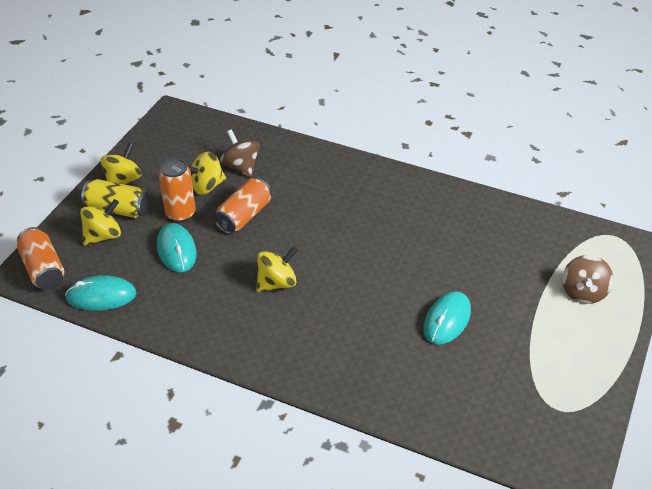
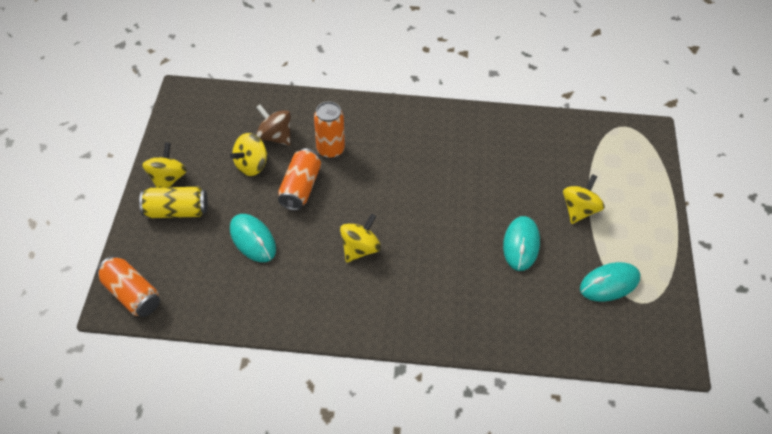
camera: 20 degrees left, 10 degrees up
(101, 296) = (202, 306): turquoise mouse -> turquoise mouse (609, 283)
(103, 236) = (175, 243): yellow spinning top -> yellow spinning top (579, 210)
(180, 214) = (240, 200): orange can -> orange can (330, 150)
(583, 292) = (620, 187): brown spinning top -> none

